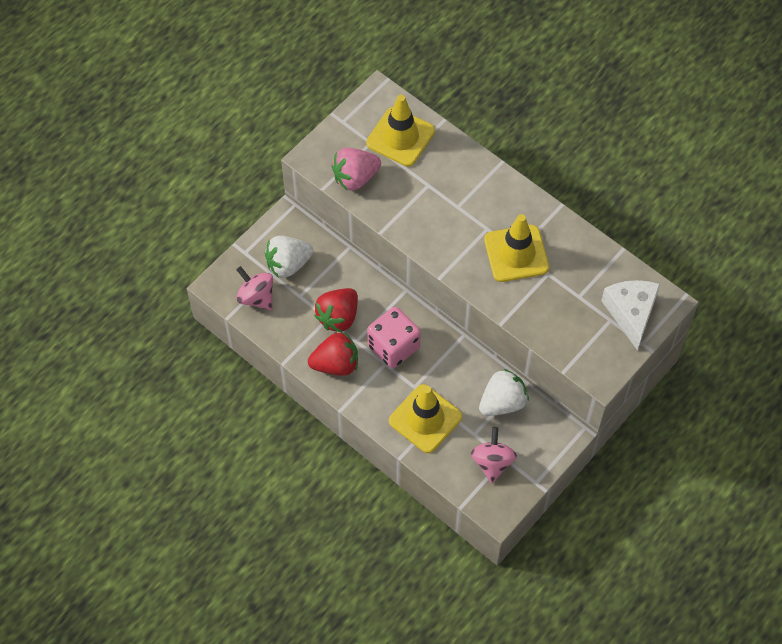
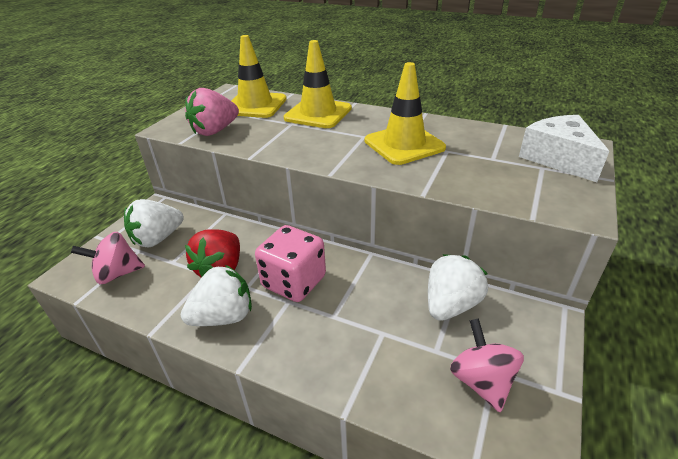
camera: 15 degrees left, 25 degrees down
(256, 297) = (117, 274): pink spinning top -> pink spinning top turned 45 degrees counterclockwise
(336, 364) = (224, 316): red strawberry -> white strawberry
(425, 419) = (362, 349): yellow traffic cone -> yellow traffic cone (318, 113)

